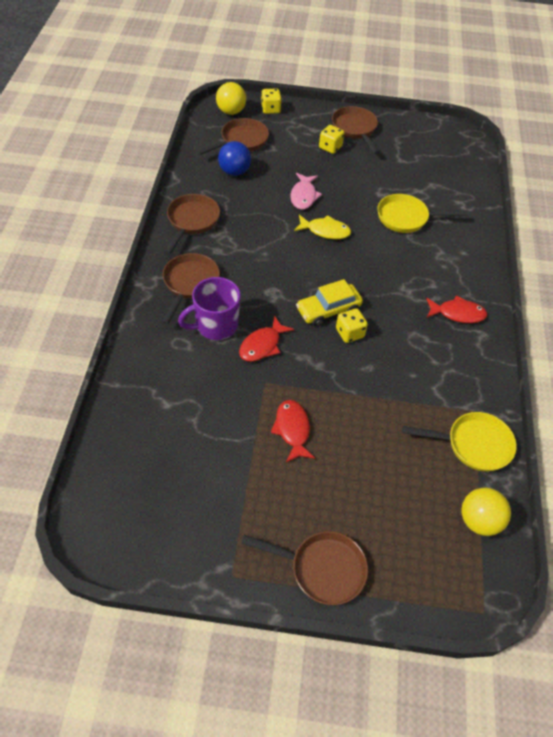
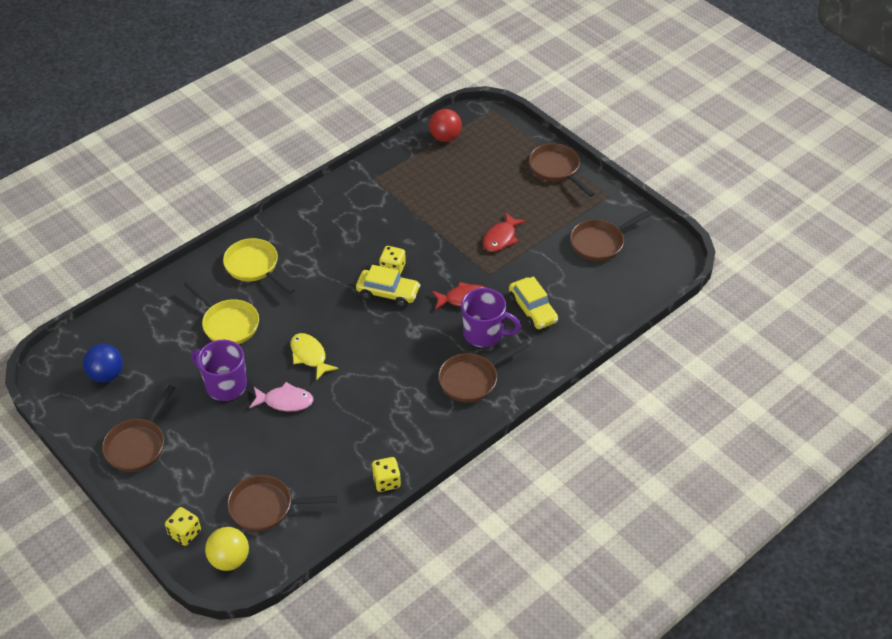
camera: 135 degrees left, 5 degrees down
(192, 221) = (413, 439): brown pan -> brown pan (600, 243)
(194, 373) = (532, 310): none -> yellow car
(234, 172) = (316, 471): blue ball -> blue ball (106, 375)
(303, 196) = (285, 401): pink fish -> pink fish turned 45 degrees clockwise
(330, 147) = (191, 439): yellow dice -> yellow dice (386, 481)
(353, 183) = (225, 385): none -> purple mug
(457, 313) = (299, 234): red fish -> none
(473, 445) = (399, 166): yellow pan -> yellow pan (254, 267)
(479, 521) = (445, 137): yellow ball -> red ball

